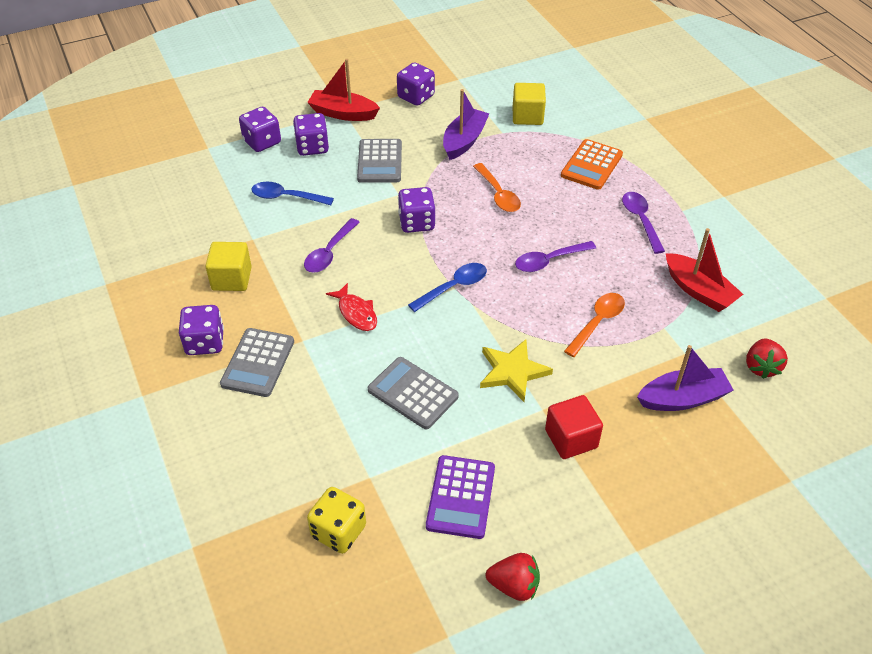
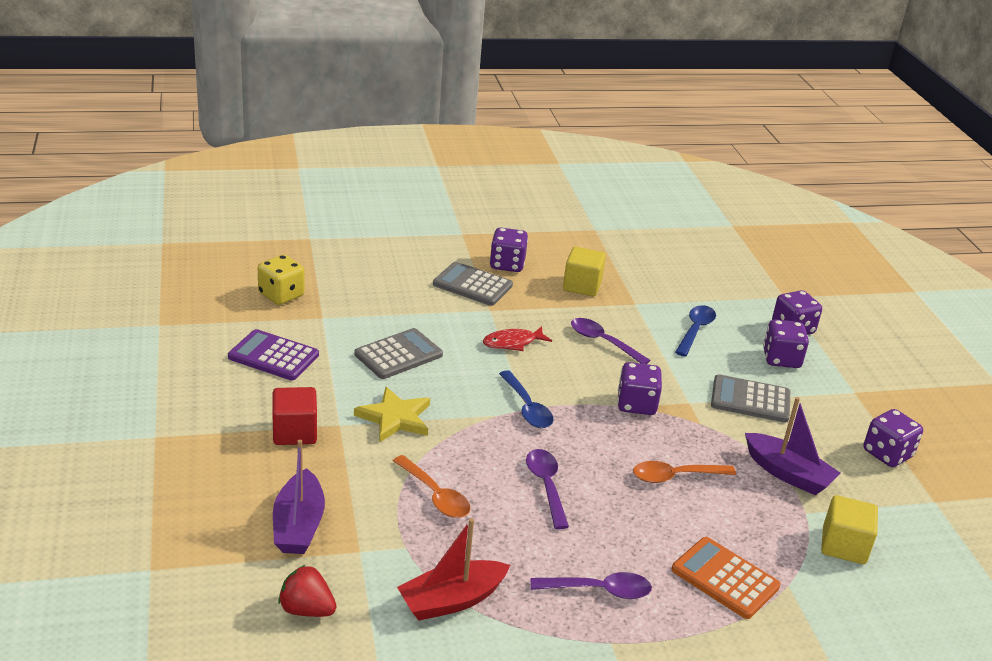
camera: 100 degrees right, 15 degrees down
(343, 113) = (848, 390): red boat -> none
(514, 585) = (174, 363): red strawberry -> none

